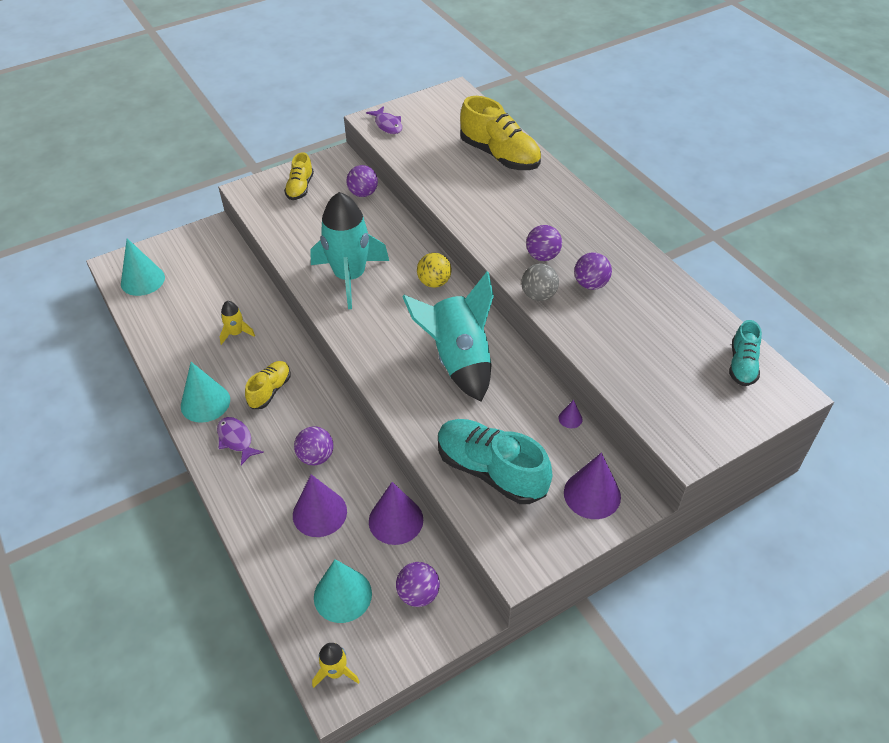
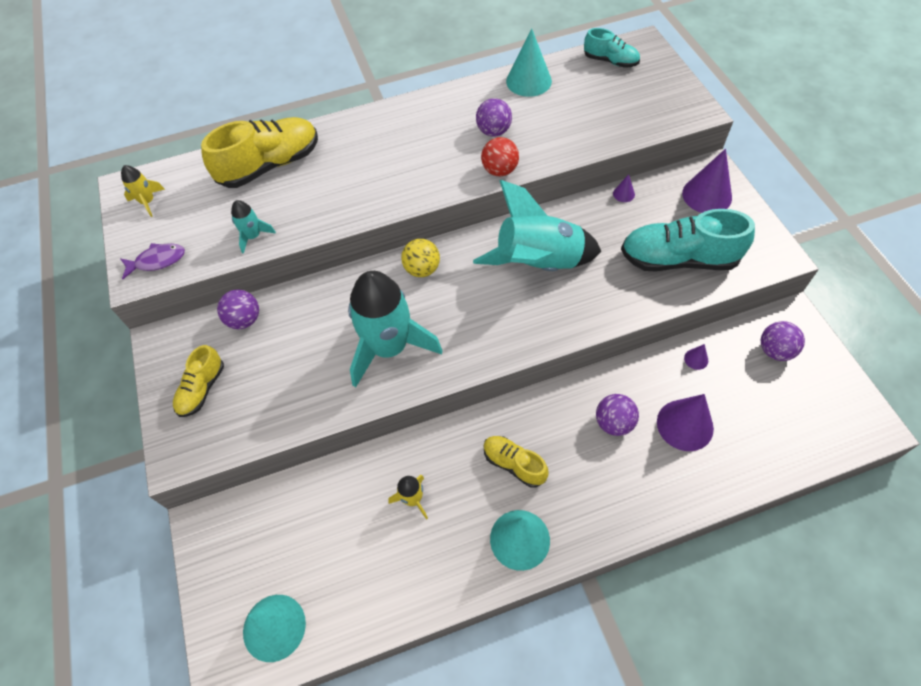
camera: 75 degrees left, 10 degrees up
(236, 440) = (581, 504): purple fish -> none
(300, 188) = (202, 389): yellow shoe -> yellow shoe turned 90 degrees clockwise
(335, 671) = (856, 425): yellow rocket -> yellow rocket (148, 202)
(342, 595) = (778, 412): turquoise cone -> turquoise cone (528, 81)
(396, 520) = (696, 359): purple cone -> purple cone, size x0.45
(421, 164) = (253, 236): none -> turquoise rocket
(491, 471) = (678, 259): turquoise shoe -> turquoise shoe turned 45 degrees clockwise
(538, 295) = (499, 170): grey ball -> red ball
(542, 256) = (445, 158): purple ball -> none

